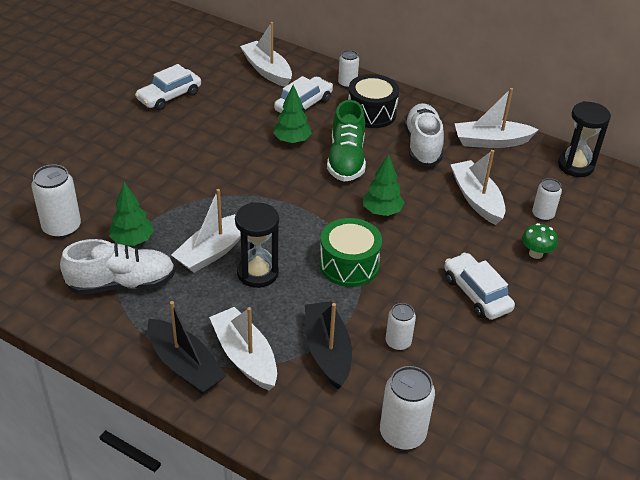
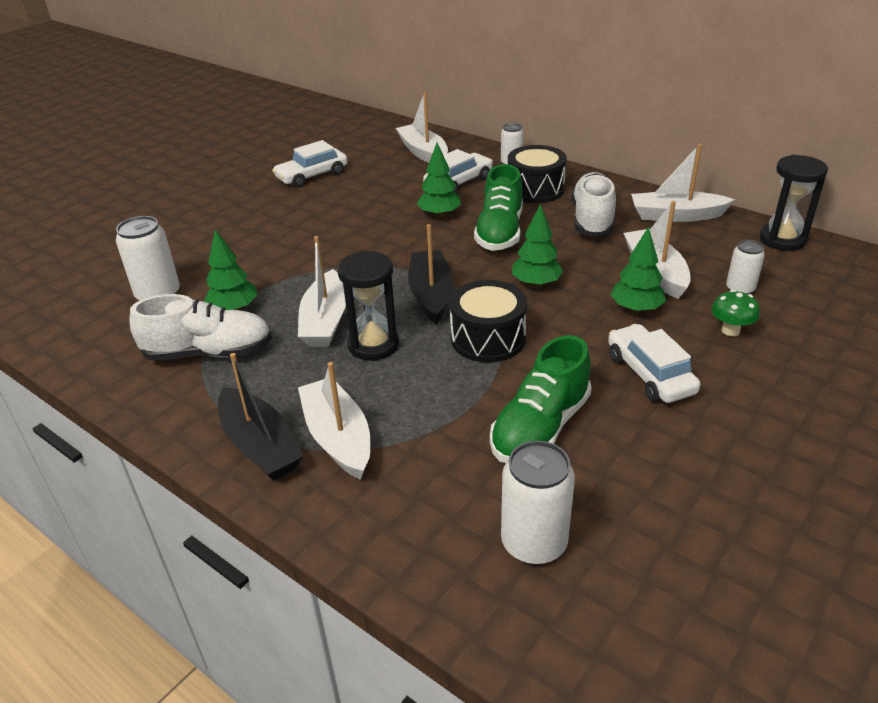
camera: 10 degrees right, 5 degrees down
(213, 251) = (325, 321): white boat -> white boat turned 45 degrees counterclockwise
(327, 351) = (445, 435): black boat -> black boat (431, 295)
(349, 265) = (488, 338): green drum -> black drum
(398, 342) = (540, 427): white can -> green shoe
(463, 235) = (636, 309): none -> green tree

